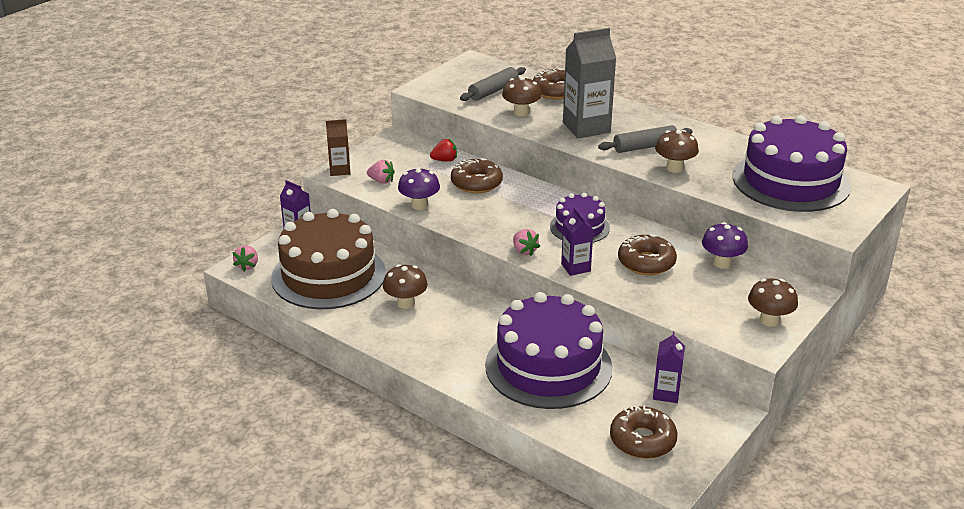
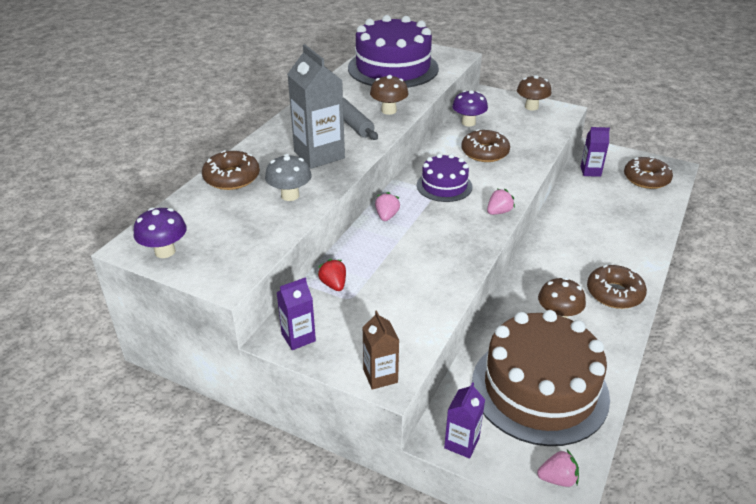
camera: 100 degrees left, 5 degrees up
(381, 181) = (397, 330): pink strawberry -> pink strawberry (386, 216)
(419, 205) = (443, 289): purple mushroom -> purple mushroom (165, 251)
(476, 183) = (381, 254): brown donut -> brown donut (614, 293)
(493, 91) = (232, 220): grey rolling pin -> none
(521, 113) = (290, 195): brown mushroom -> grey mushroom
(548, 366) = (596, 223): purple cake -> none
(575, 267) = (510, 184): purple carton -> purple carton (298, 337)

